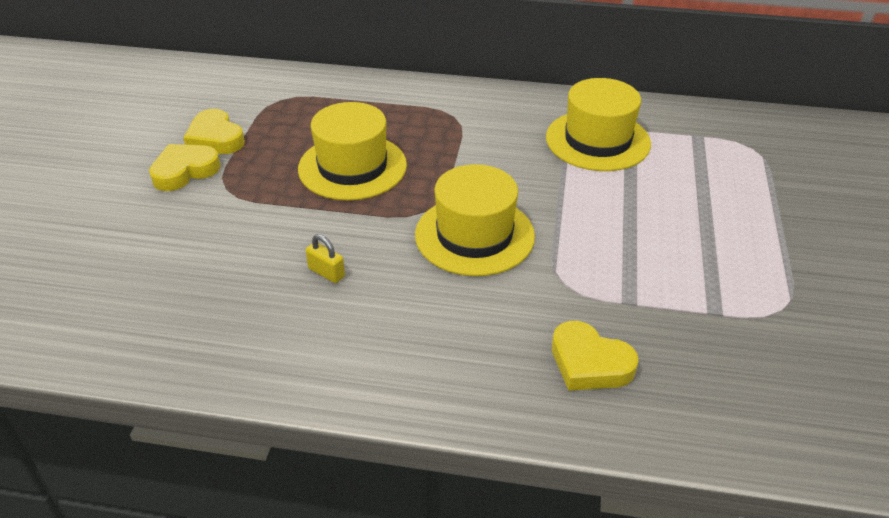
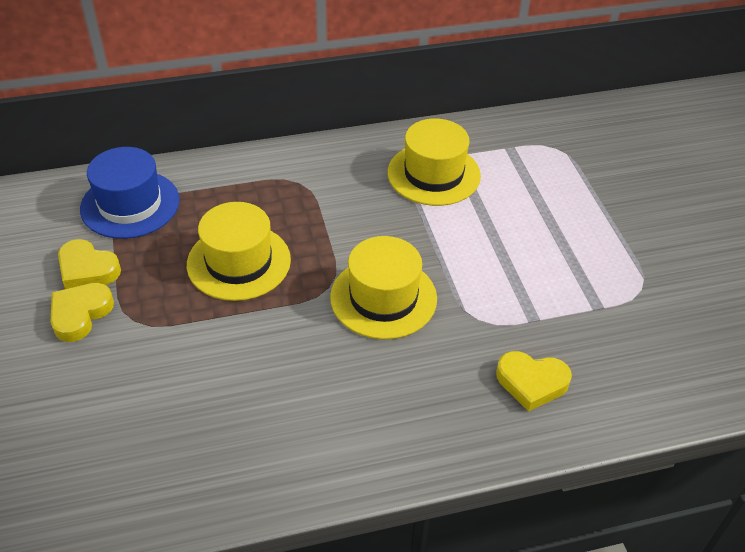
camera: 25 degrees left, 5 degrees up
(287, 97) = (130, 204): none -> blue hat
(326, 272) = (280, 374): yellow padlock -> none

